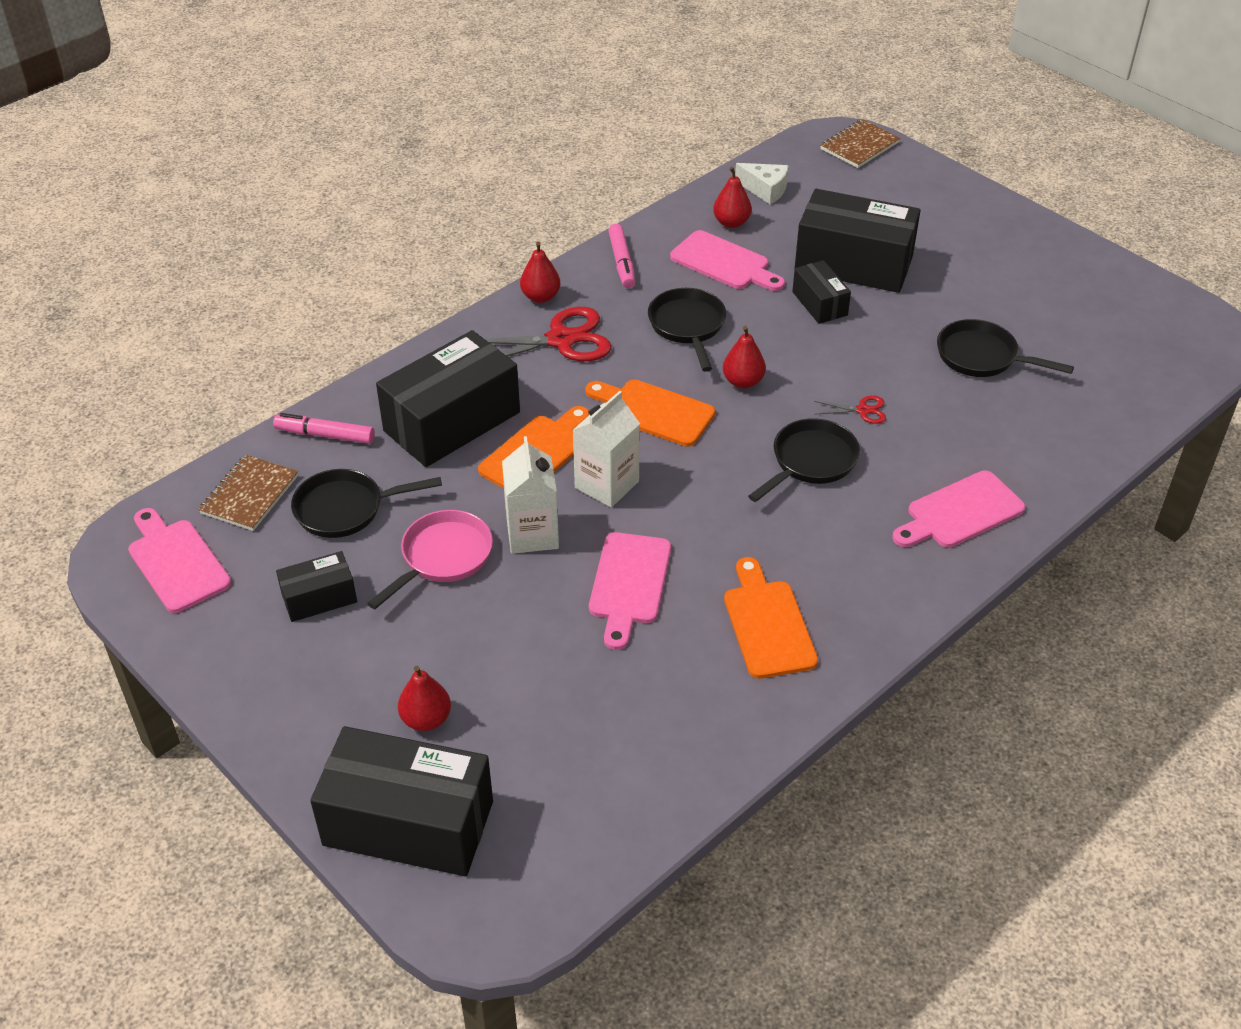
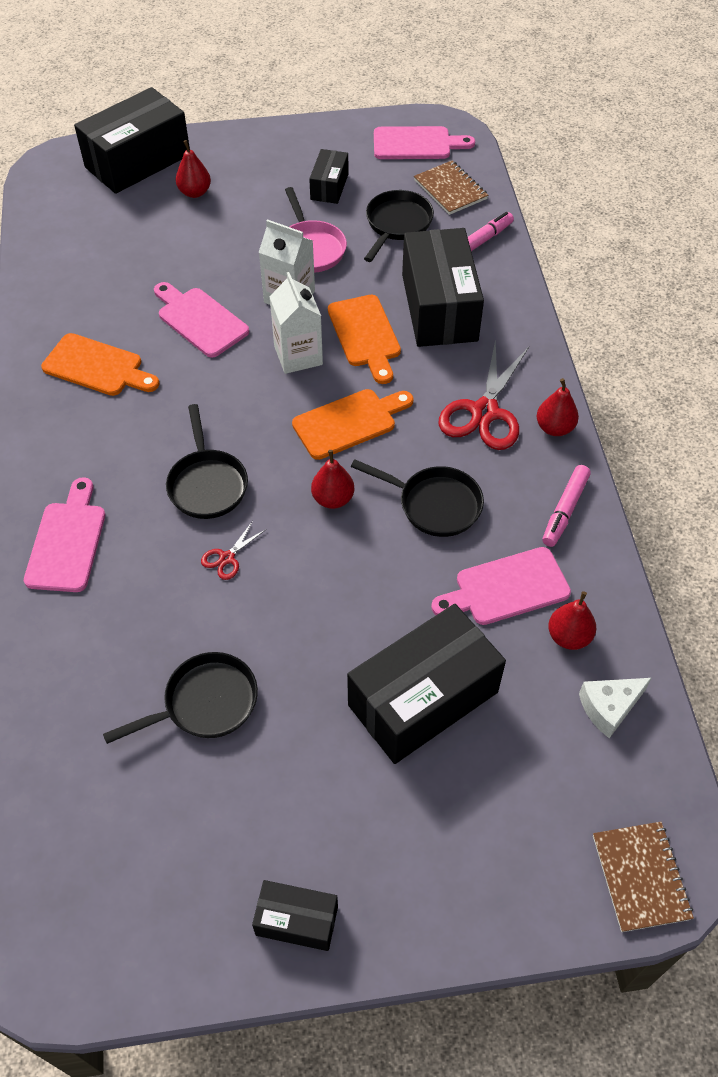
camera: 125 degrees right, 10 degrees up
(622, 262) = (565, 510): pink marker -> pink marker turned 90 degrees counterclockwise
(819, 303) = (386, 624): black box -> black box (297, 920)

